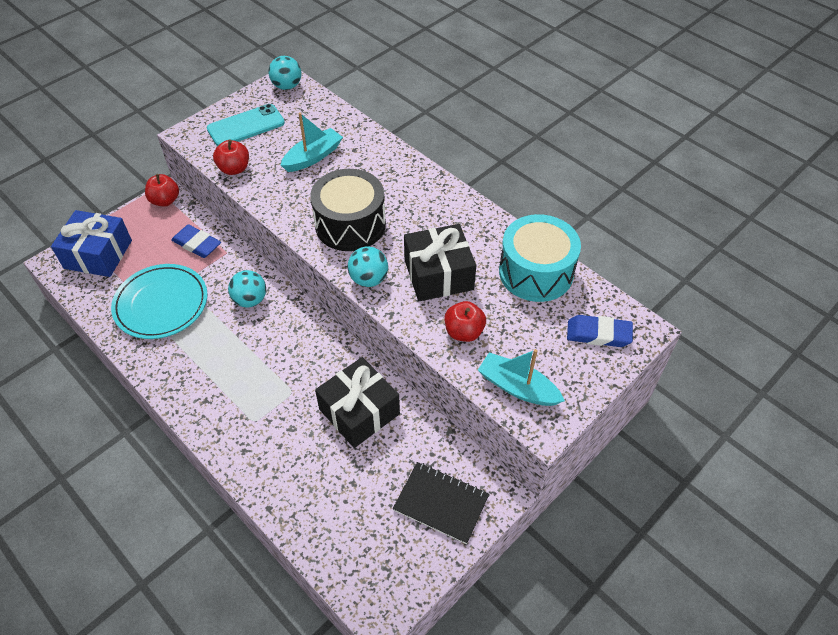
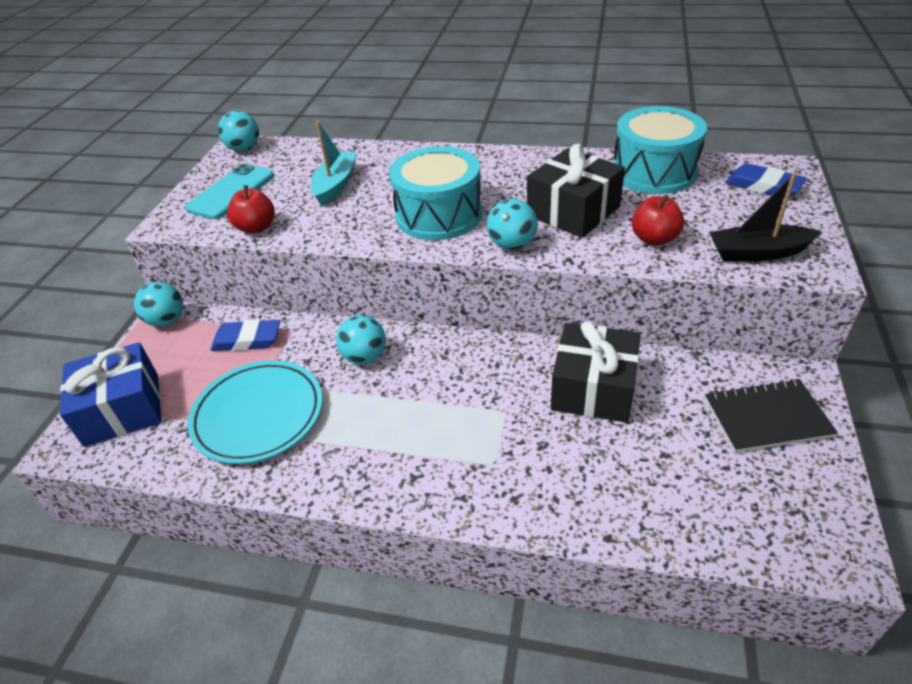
camera: 30 degrees left, 10 degrees down
(165, 200) = (167, 321): red apple -> turquoise ball
(350, 224) = (439, 215): black drum -> turquoise drum
(517, 387) = (757, 253): turquoise boat -> black boat
(598, 334) = (763, 186): blue eraser -> blue eraser turned 60 degrees clockwise

